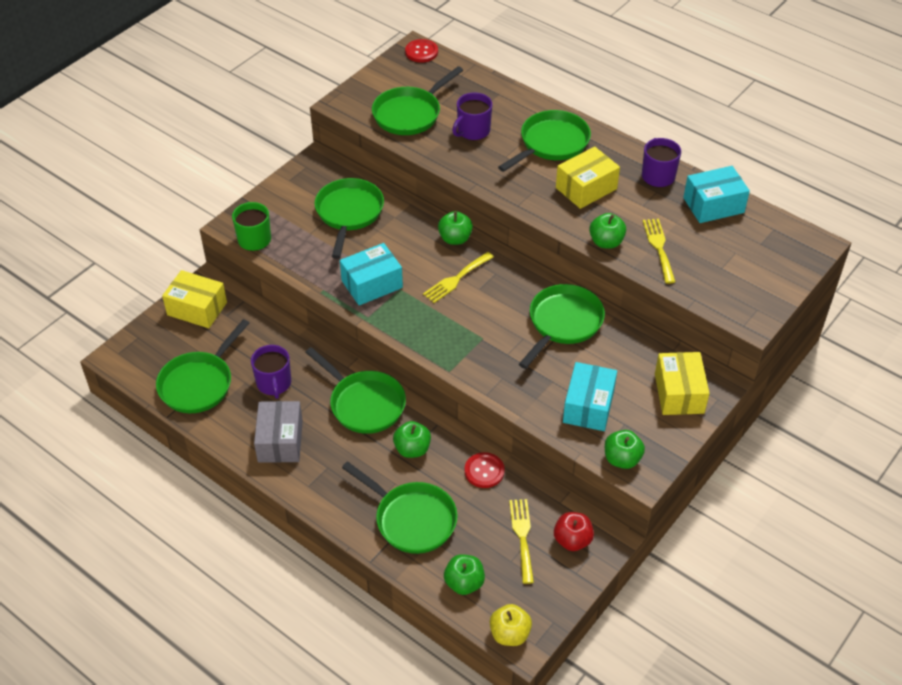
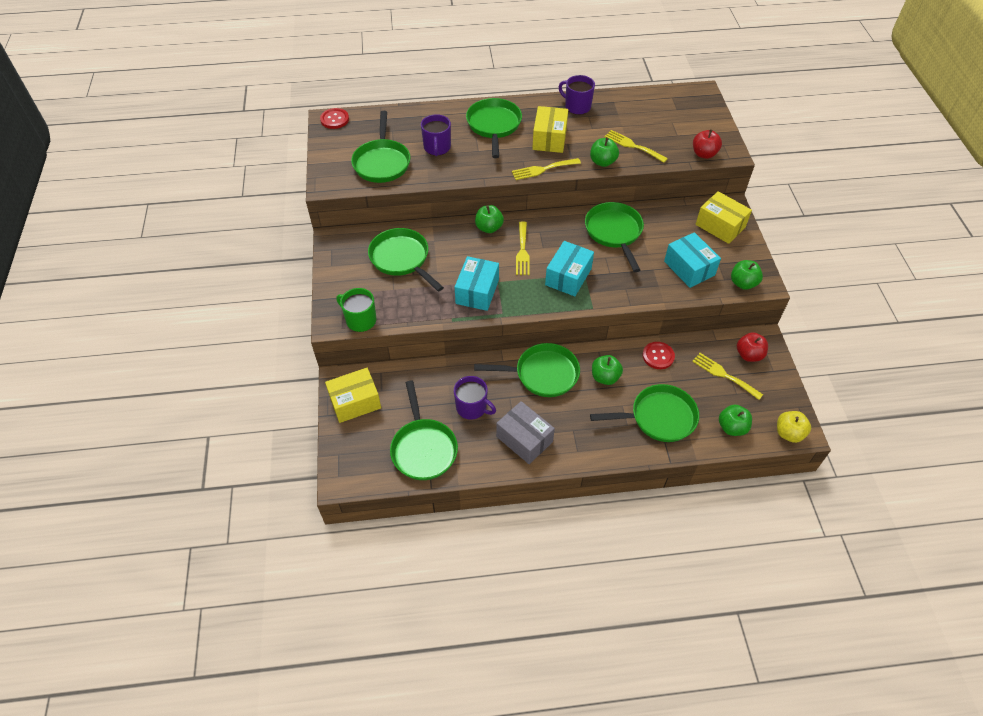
camera: 45 degrees left, 5 degrees up
(539, 211) = (543, 169): none -> yellow fork
(713, 205) = (627, 104): turquoise box -> turquoise box (568, 277)
(722, 303) = (704, 154): none -> red apple

